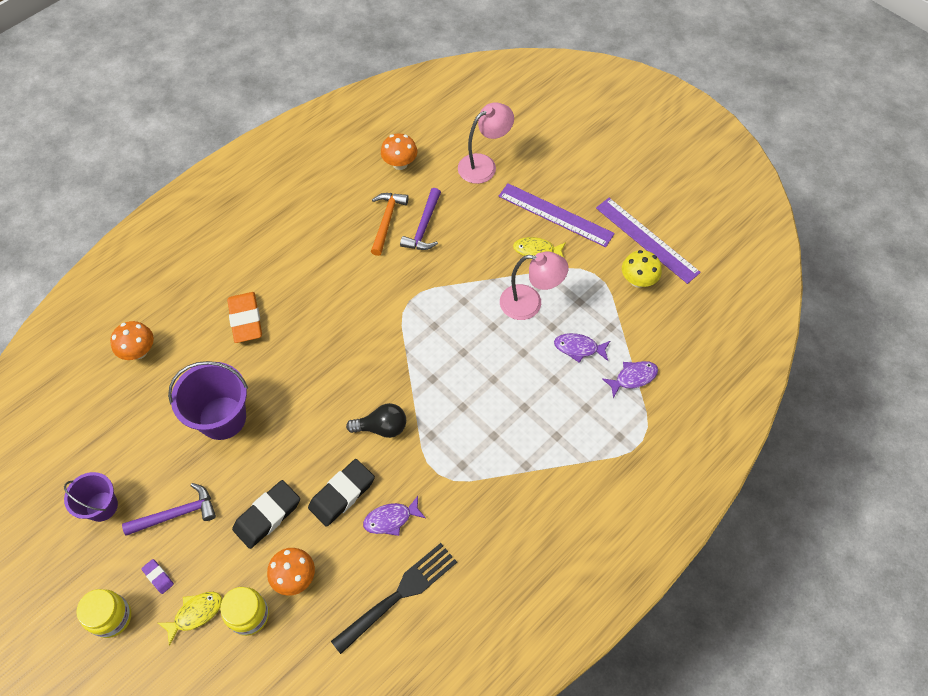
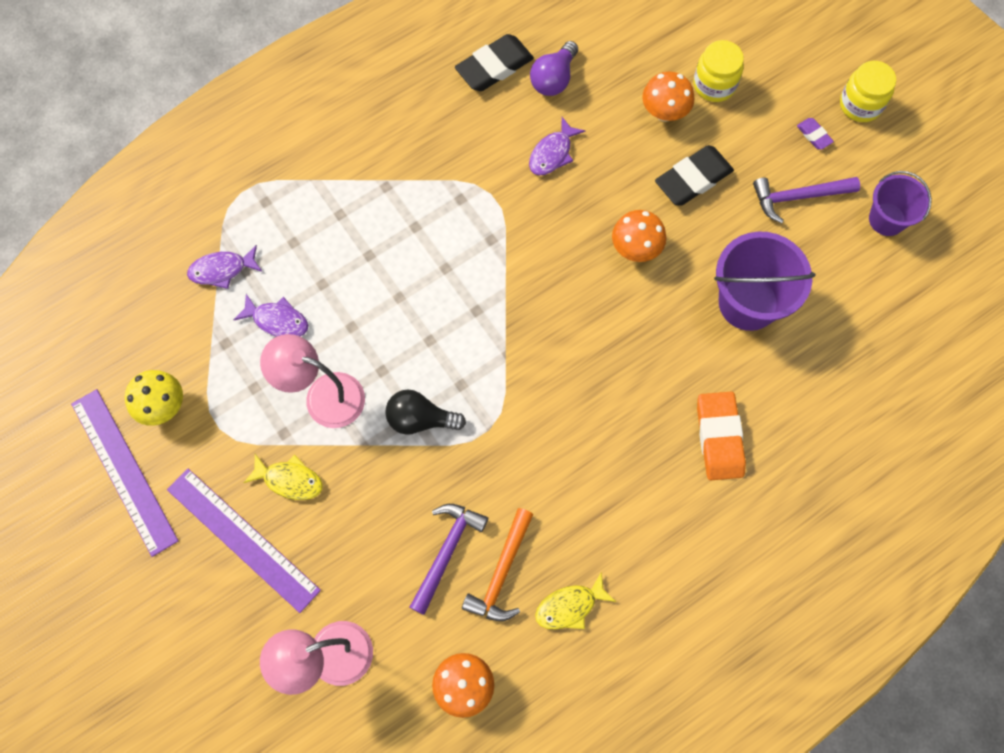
camera: 170 degrees left, 10 degrees up
(139, 351) = (864, 413): orange mushroom -> orange mushroom (635, 248)
(195, 614) = (771, 94): yellow fish -> yellow fish (570, 606)
(342, 494) = (606, 189): black eraser -> black eraser (494, 67)
(382, 427) = (549, 258): black light bulb -> black light bulb (420, 419)
(391, 519) = (552, 153): purple fish -> purple fish turned 135 degrees clockwise
(399, 594) = (554, 79): black fork -> purple light bulb

